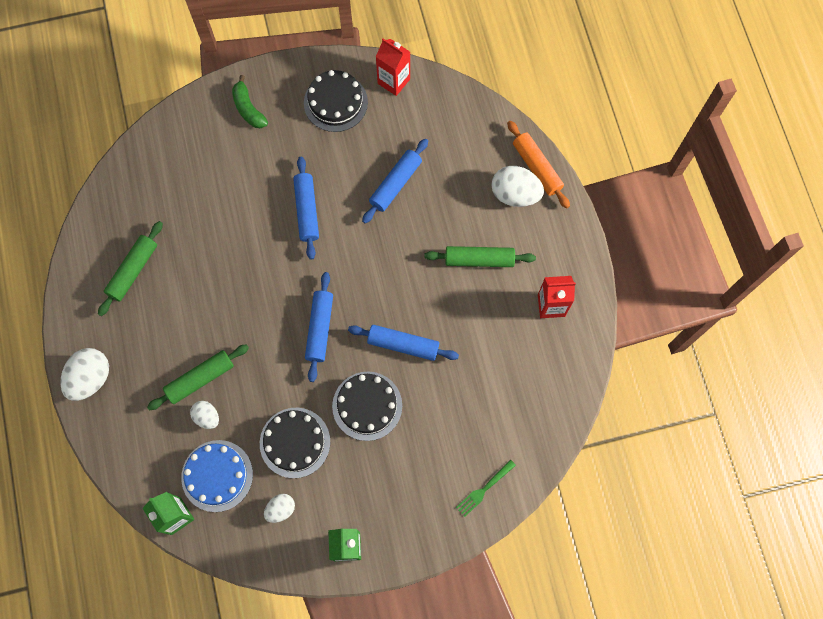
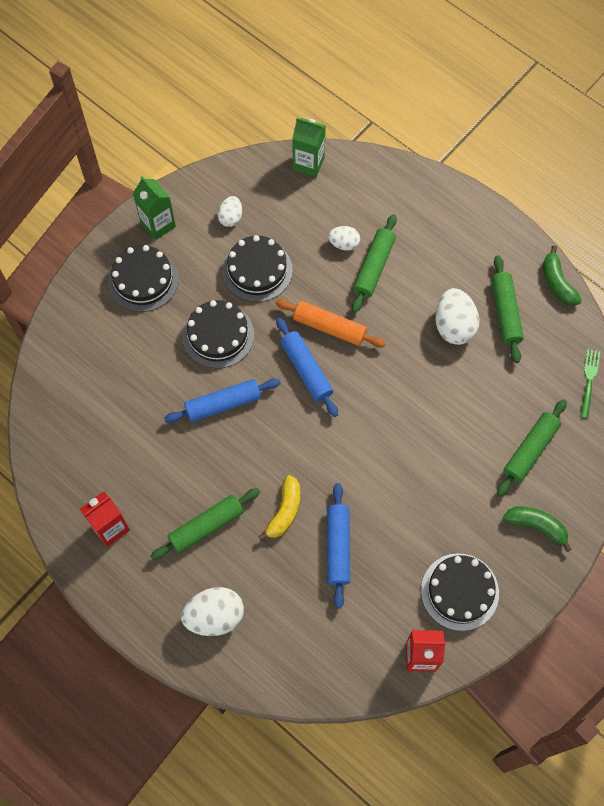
camera: 145 degrees right, 5 degrees down
(73, 267) = (557, 282): none -> green banana
(91, 378) = (461, 212): white egg -> white egg (454, 326)
(207, 160) = (530, 450): none -> green rolling pin
(217, 475) = (300, 209): blue cake -> none
(307, 210) = (400, 465): blue rolling pin -> none
(394, 500) = (143, 280): none -> black cake
(415, 233) = (284, 511): none -> yellow banana
(484, 489) = (73, 334): green fork -> green fork (589, 380)
(537, 167) = (211, 661): orange rolling pin -> orange rolling pin (329, 327)

